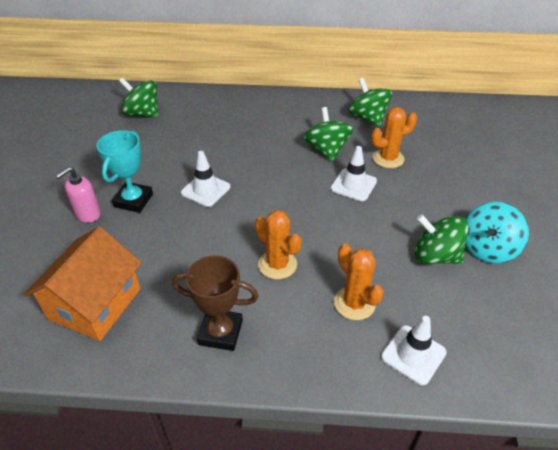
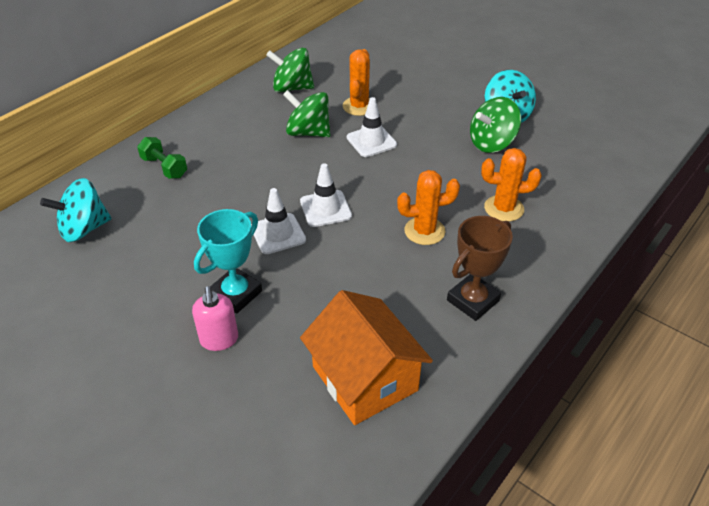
camera: 55 degrees left, 0 degrees up
(133, 200) = (236, 294): turquoise trophy -> turquoise trophy turned 75 degrees clockwise
(142, 113) = (84, 229): green spinning top -> turquoise spinning top
(224, 111) = (164, 167): none -> green dumbbell
(413, 354) = (574, 204): white traffic cone -> white traffic cone (325, 209)

